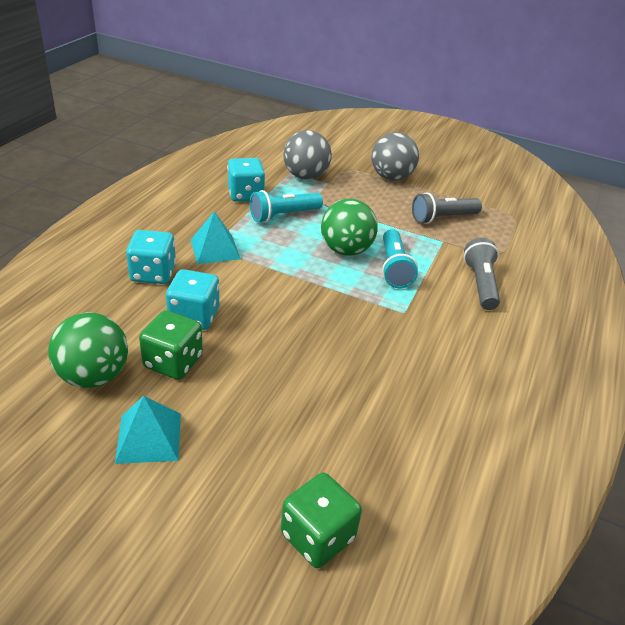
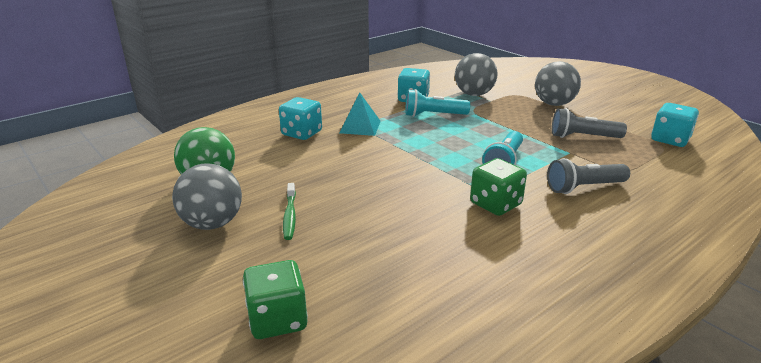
camera: 30 degrees right, 10 degrees down
(149, 437) = (212, 224): turquoise pyramid -> grey ball
(173, 362) = (269, 185): green dice -> green dice (495, 204)
(194, 316) = (308, 162): turquoise dice -> turquoise dice (670, 140)
(230, 399) = (290, 216): none -> green toothbrush
(346, 250) = (469, 144): green ball -> none
(480, 284) = (584, 187): grey flashlight -> grey flashlight turned 135 degrees counterclockwise

